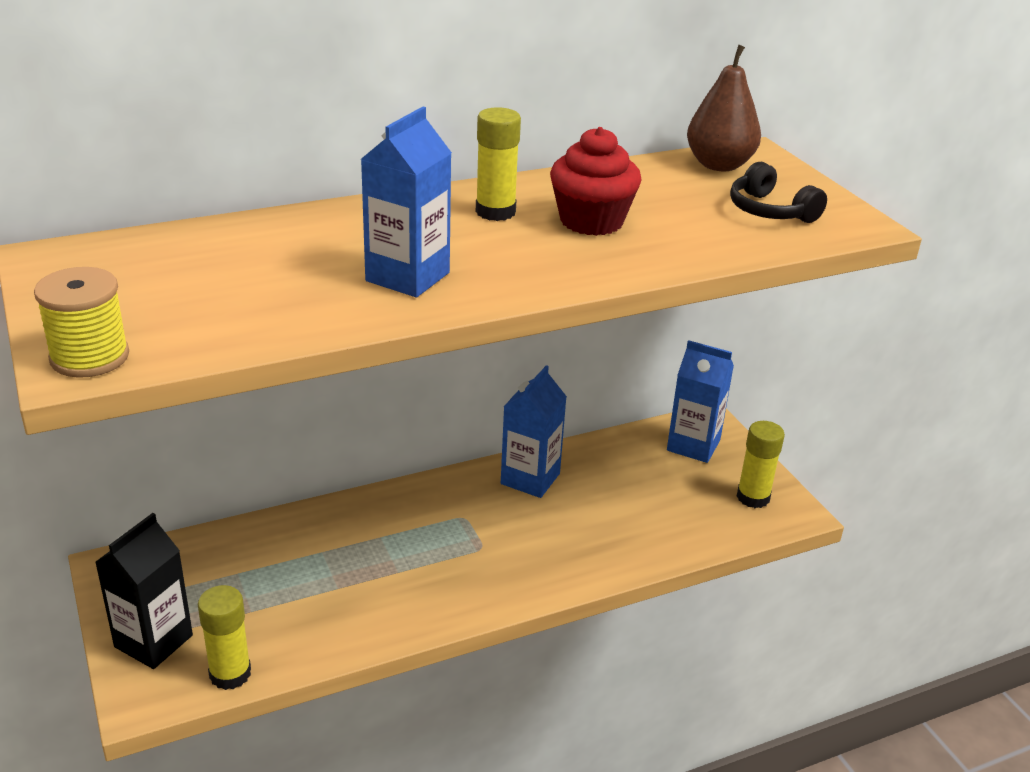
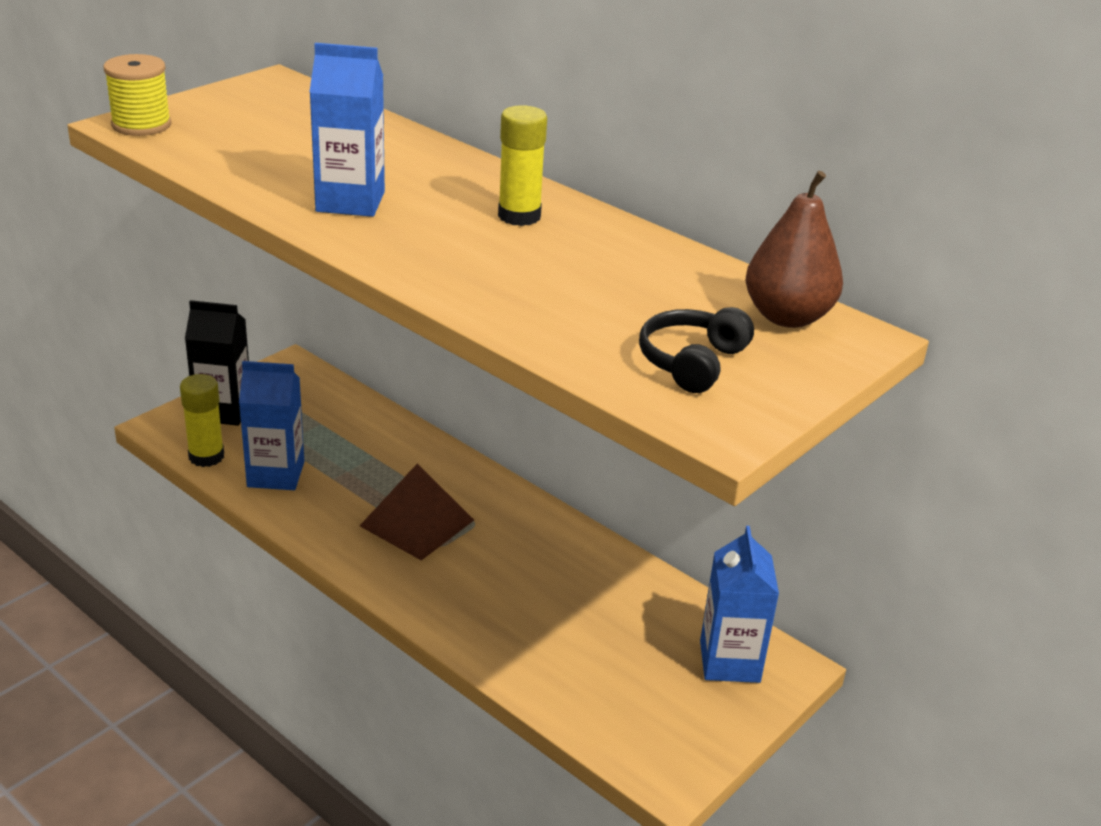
camera: 65 degrees right, 0 degrees up
(442, 551) = (417, 523): none -> brown pyramid
(530, 479) = (567, 550): blue carton -> blue carton (276, 474)
(591, 221) = (549, 264): red cupcake -> none
(753, 497) = (669, 733): yellow glue stick -> none

